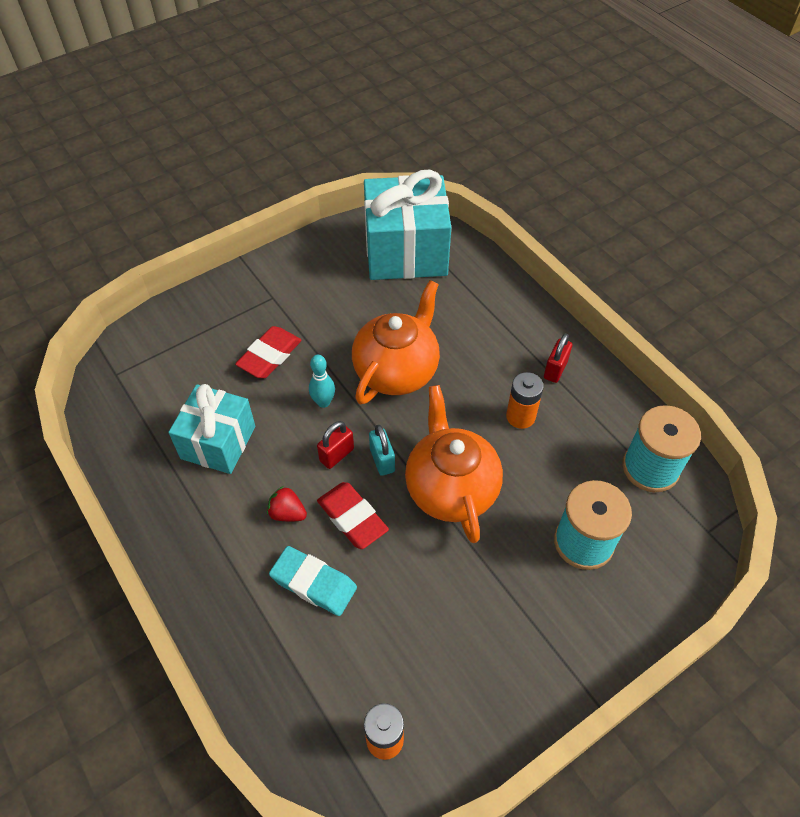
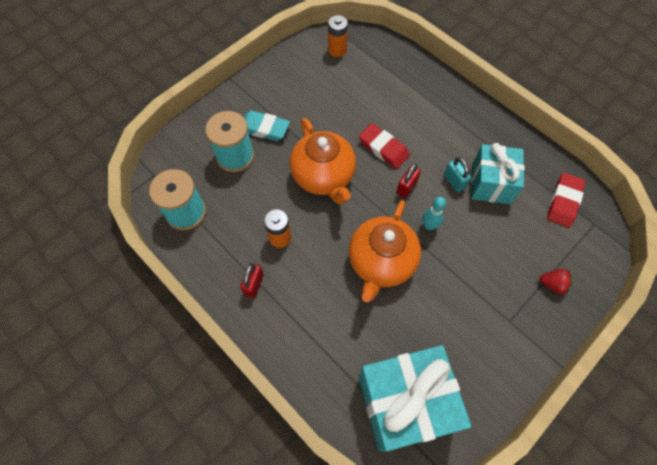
camera: 170 degrees right, 10 degrees up
(269, 356) = (486, 259): red eraser -> red eraser (563, 202)
(287, 513) = (425, 145): red strawberry -> red strawberry (553, 284)
(313, 583) = (395, 110): turquoise eraser -> turquoise eraser (264, 128)
(382, 460) = (374, 188): turquoise padlock -> turquoise padlock (454, 181)

